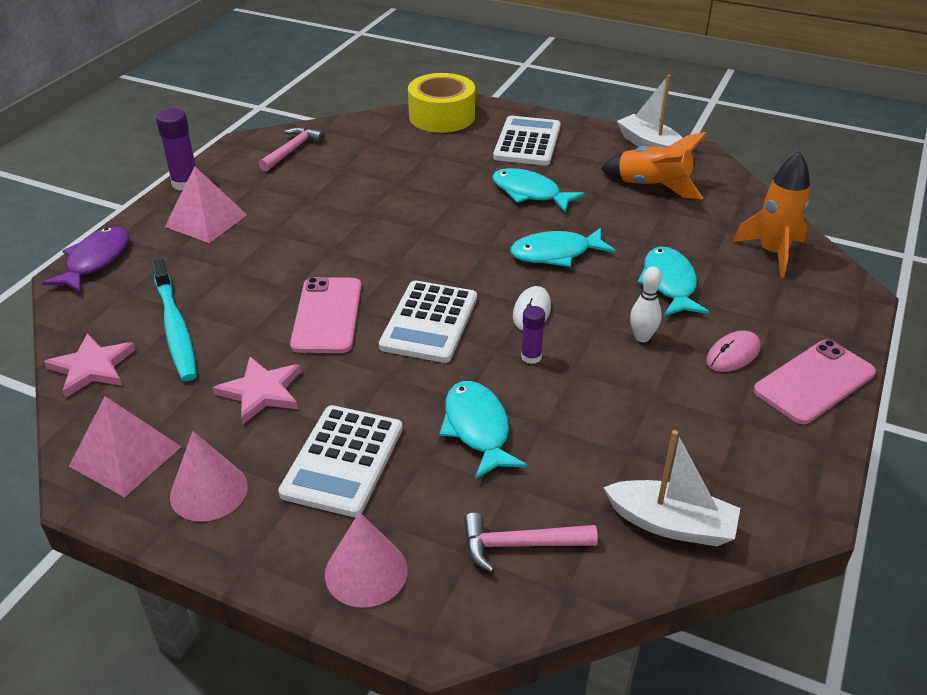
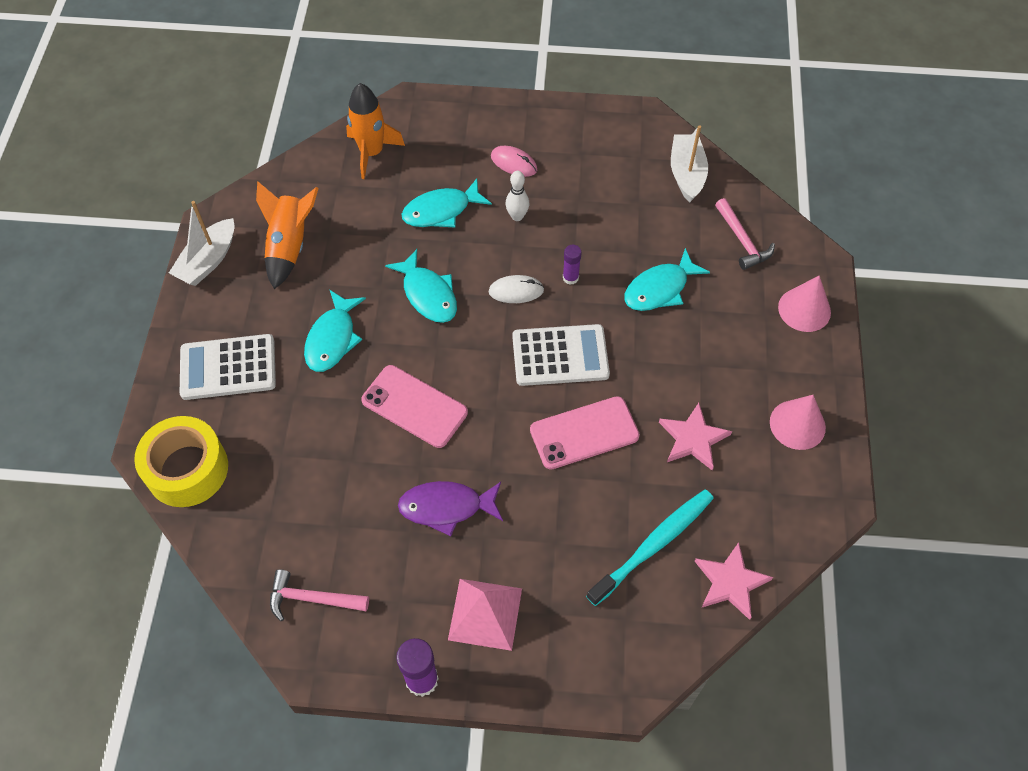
camera: 110 degrees left, 20 degrees up
(95, 261) = (594, 683): purple fish -> purple fish (446, 507)
(126, 456) = (799, 496): pink pyramid -> none
(343, 460) = (729, 356): white calculator -> none
(814, 382) = (523, 119): pink phone -> pink phone (414, 406)

